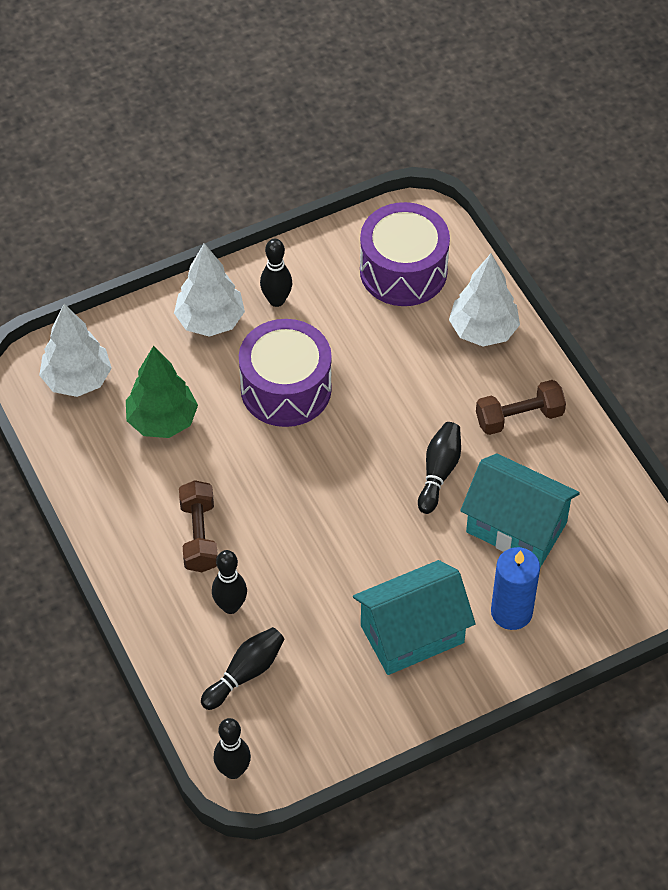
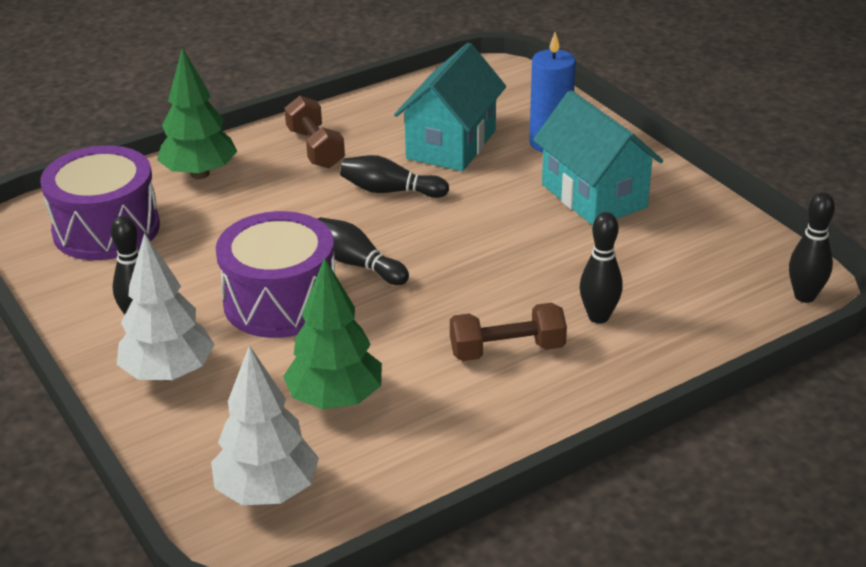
camera: 95 degrees left, 20 degrees down
(245, 673) = (682, 298): black bowling pin -> black bowling pin (357, 264)
(483, 330) = (199, 174): white tree -> green tree

